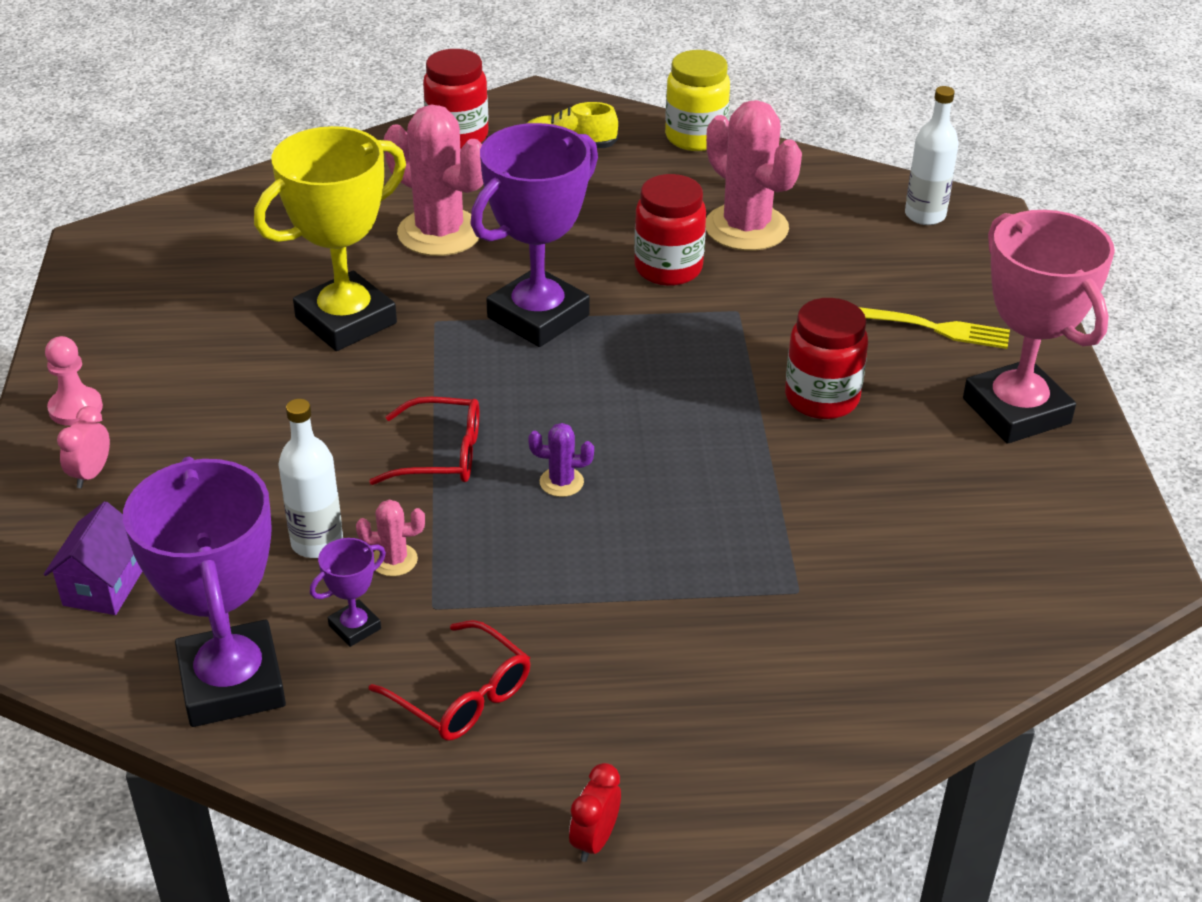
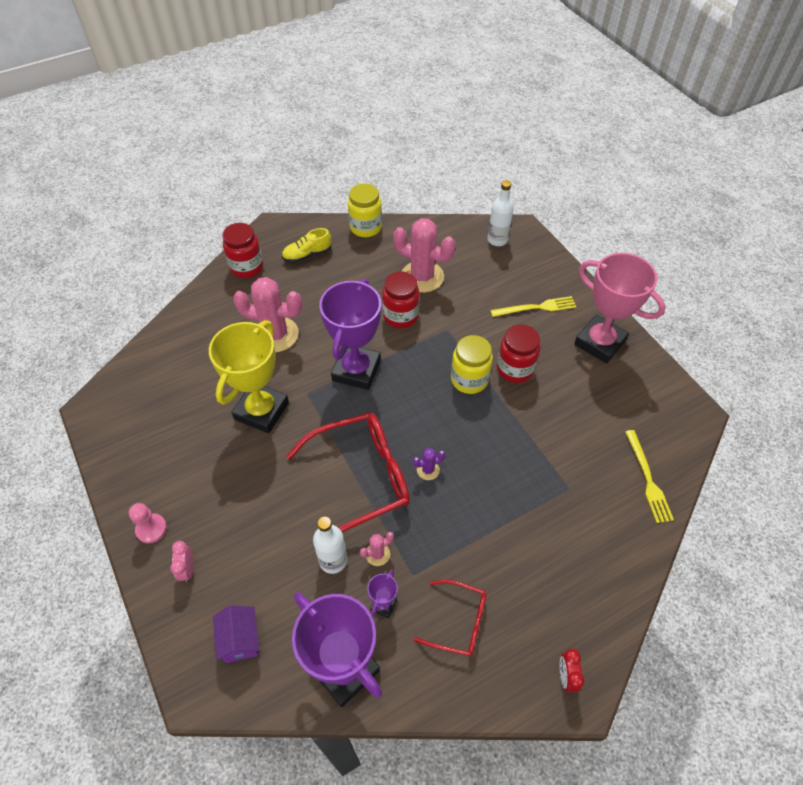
camera: 25 degrees left, 15 degrees up
(441, 455) = (361, 477): red glasses -> red glasses, size x1.85
(726, 387) = (469, 379): none -> yellow jar
(963, 630) = (648, 479): none -> yellow fork

